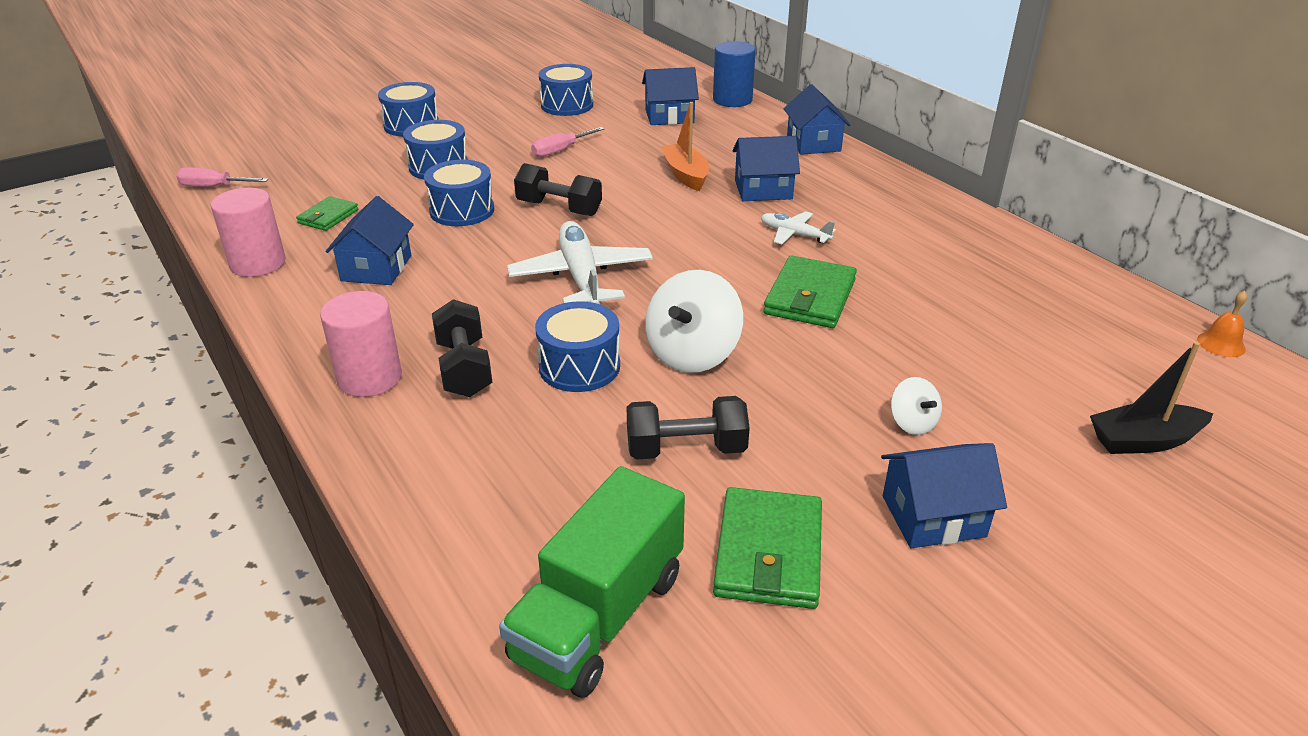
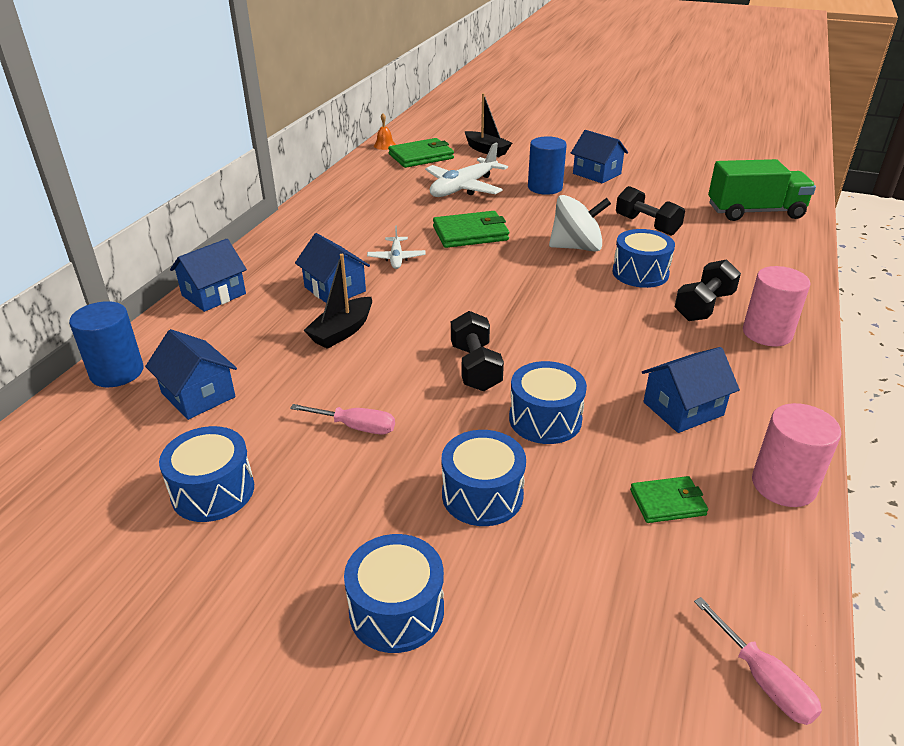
camera: 125 degrees left, 0 degrees up
(581, 277) = (556, 312): white plane -> white plane (463, 188)
(686, 175) = (342, 331): orange boat -> black boat
(768, 552) = (669, 194): green wallet -> green wallet (421, 156)
(912, 423) = (545, 187): white spinning top -> blue cylinder

